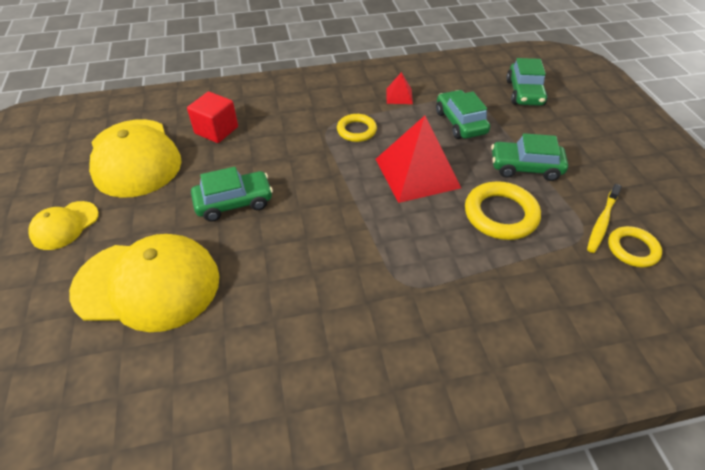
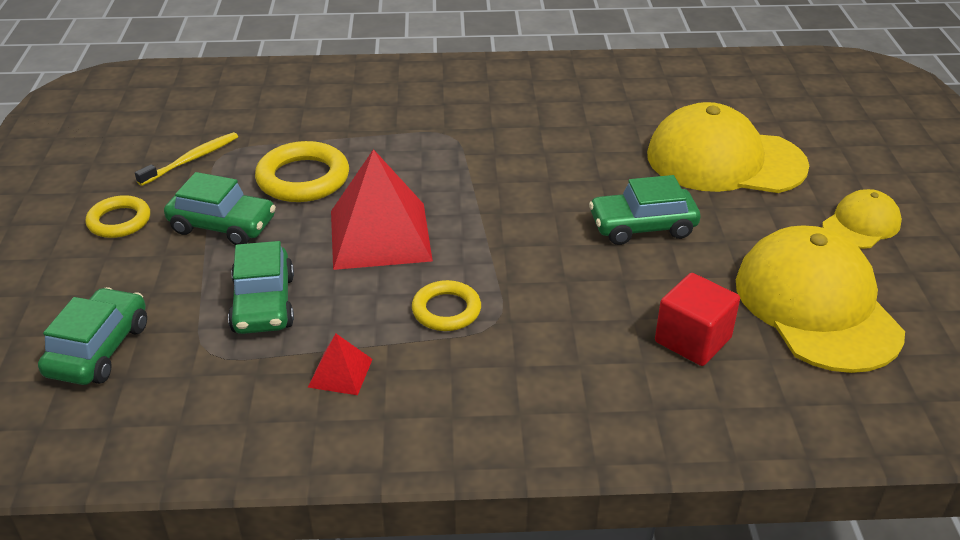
camera: 170 degrees left, 10 degrees down
(632, 249) = (187, 135): yellow ring -> yellow ring (119, 221)

